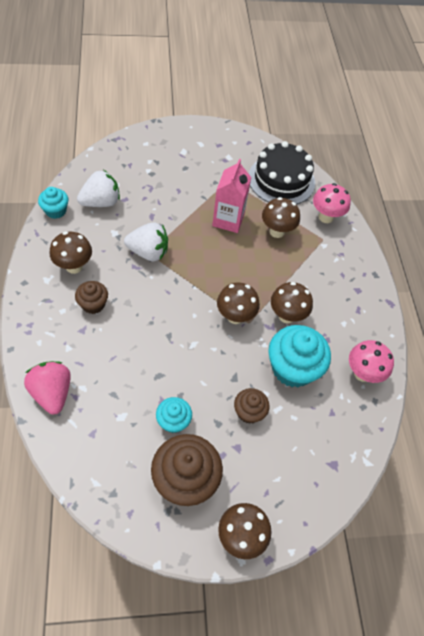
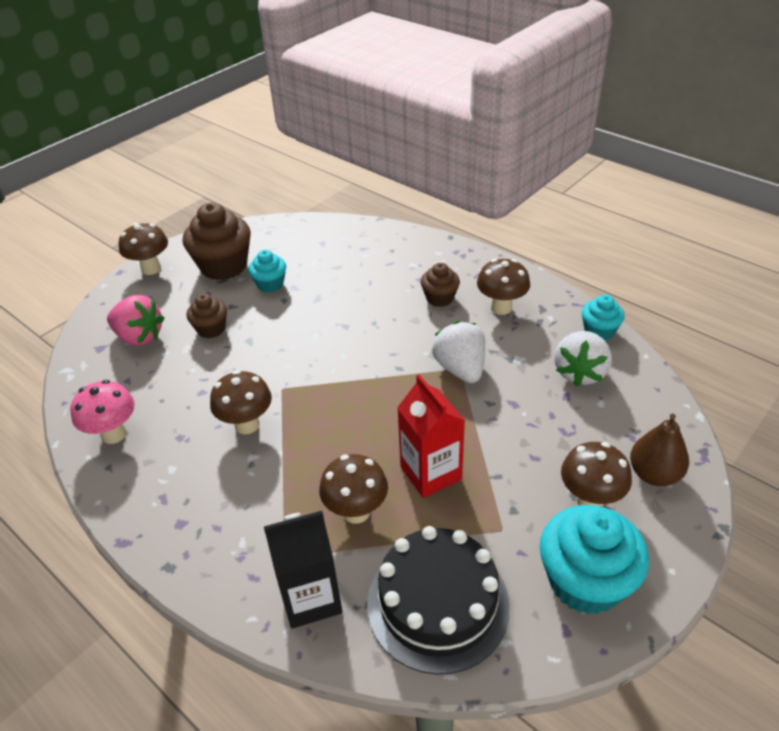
camera: 145 degrees right, 15 degrees down
(52, 393) = (382, 239): pink strawberry -> pink strawberry (139, 337)
(146, 149) = (654, 474): none -> brown pear
(148, 252) = (460, 369): white strawberry -> white strawberry turned 105 degrees clockwise
(228, 220) = (431, 473): pink carton -> red carton
(235, 316) = (302, 383): brown mushroom -> brown mushroom (590, 499)
(292, 368) = (198, 385): turquoise cupcake -> turquoise cupcake (585, 581)
(325, 217) = (311, 598): pink mushroom -> black carton

